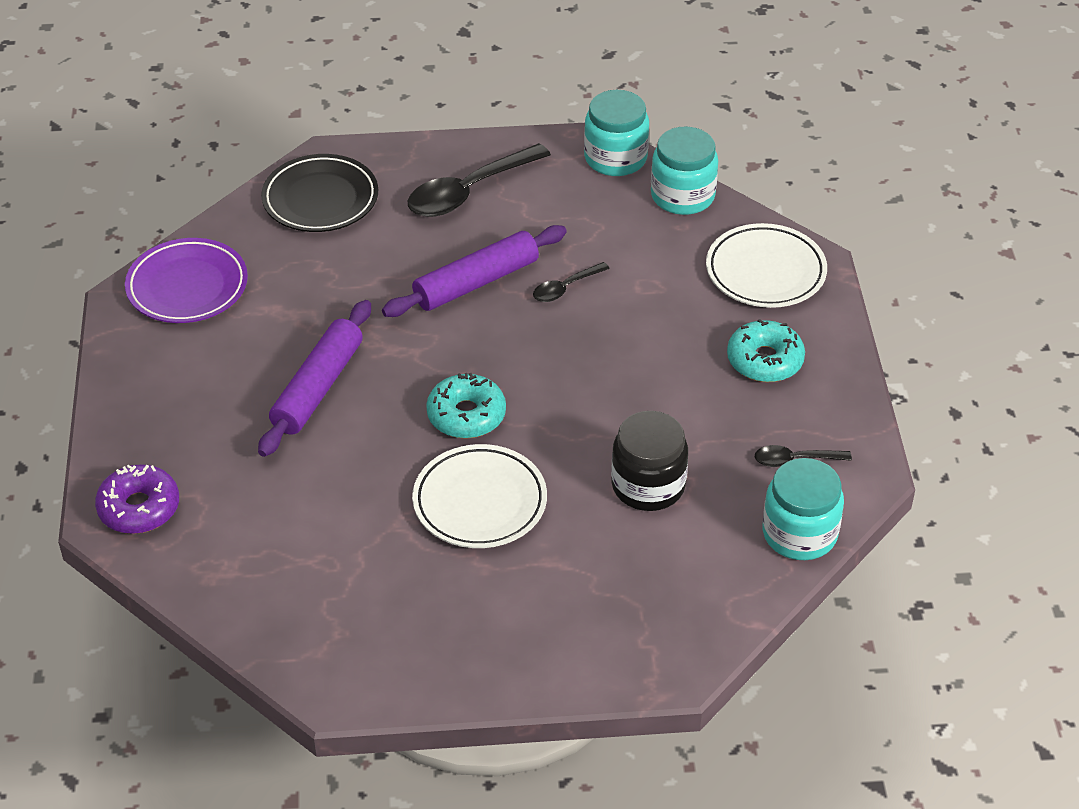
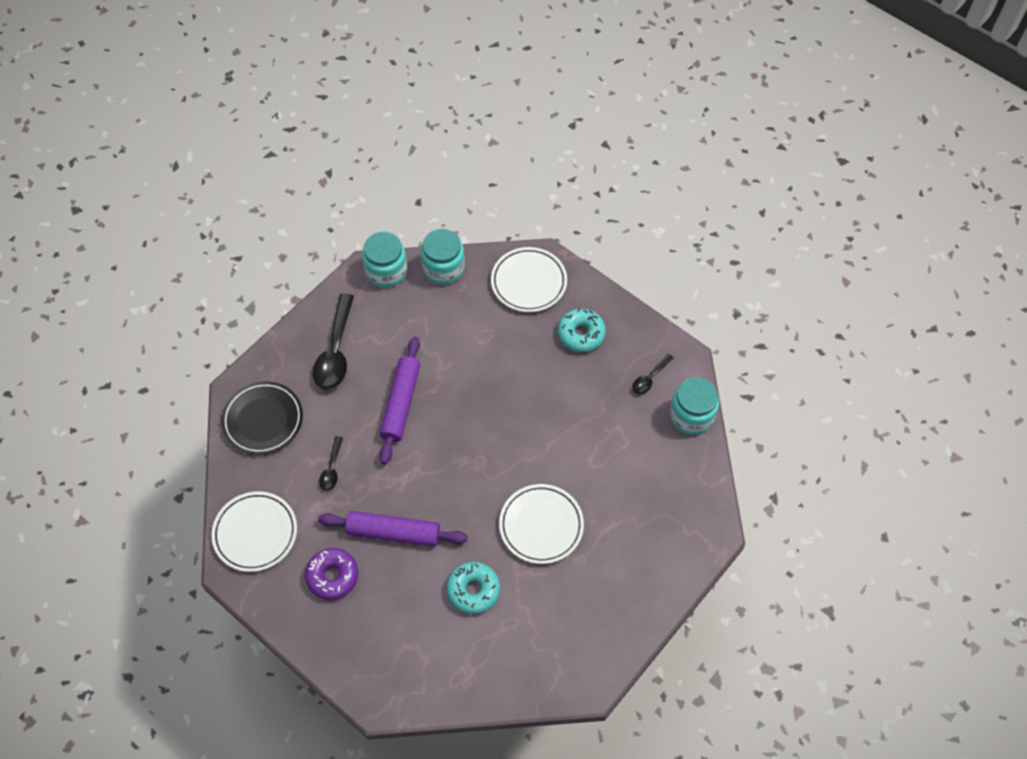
camera: 45 degrees left, 15 degrees up
(139, 508) = (386, 680): purple donut -> purple donut (332, 576)
(187, 286) = (255, 533): purple plate -> white plate
(318, 387) = (393, 532): purple rolling pin -> purple rolling pin turned 60 degrees counterclockwise
(466, 415) = (482, 484): turquoise donut -> turquoise donut (473, 590)
(565, 288) = (447, 370): black spoon -> black spoon (332, 469)
(648, 485) = (603, 448): black jar -> none

